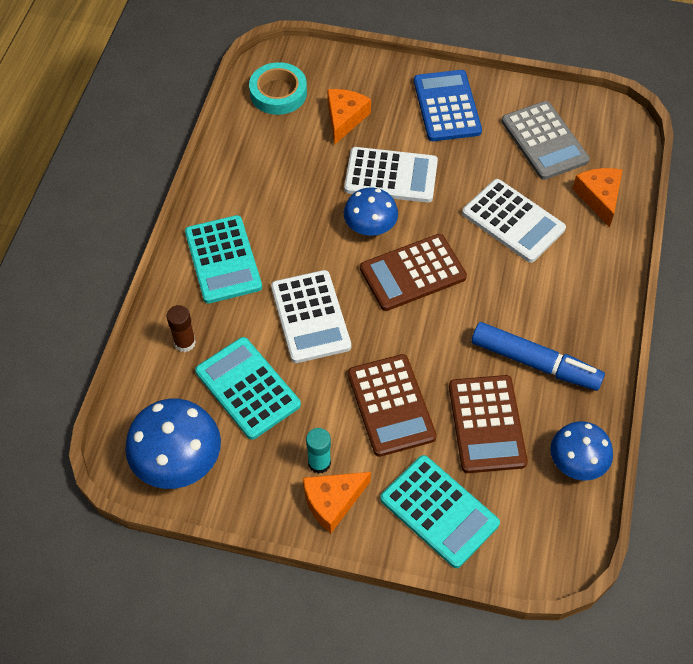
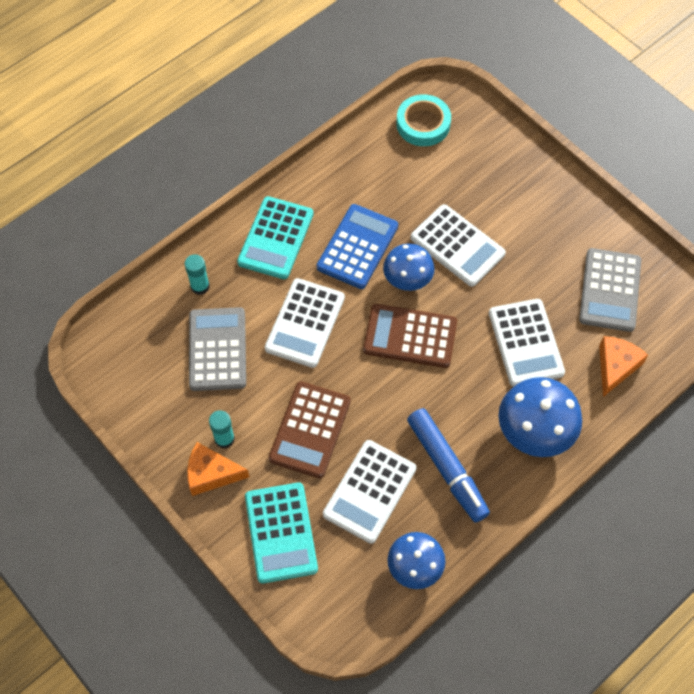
camera: 35 degrees right, 5 degrees up
(178, 460) = (130, 371): blue mushroom -> blue mushroom (535, 430)
(185, 343) = (200, 286): brown glue stick -> turquoise glue stick
(247, 388) = (217, 349): turquoise calculator -> grey calculator
(344, 118) = (459, 176): orange cheese -> none
(446, 106) = (551, 213): blue calculator -> blue calculator (357, 247)
(487, 424) = (370, 491): brown calculator -> white calculator

